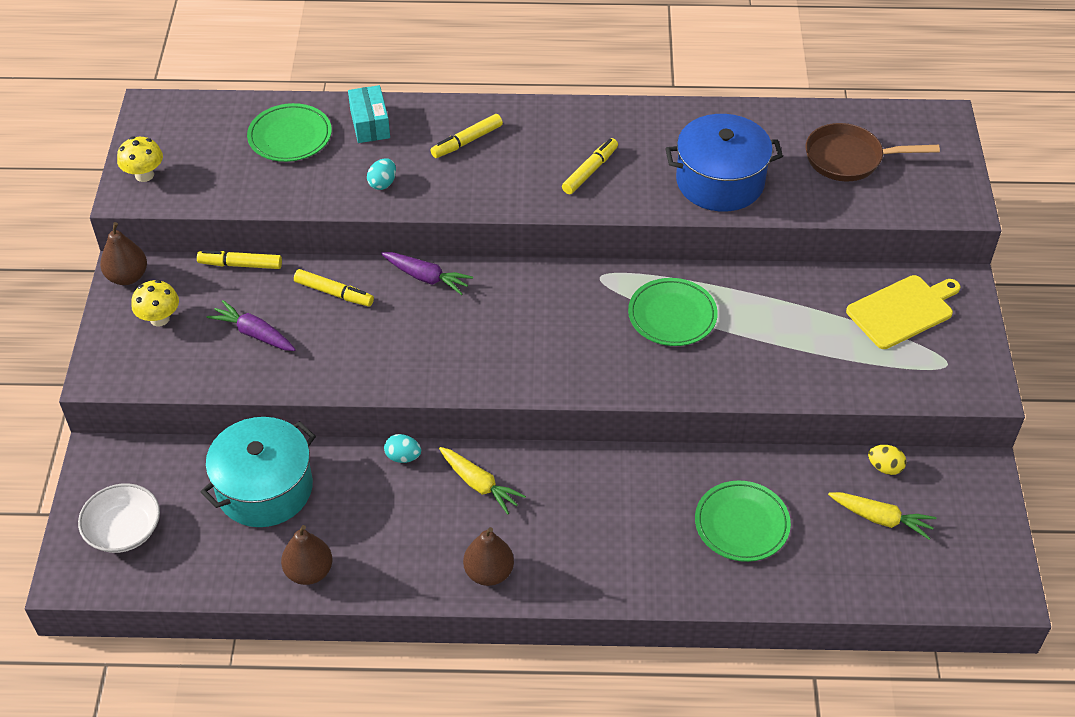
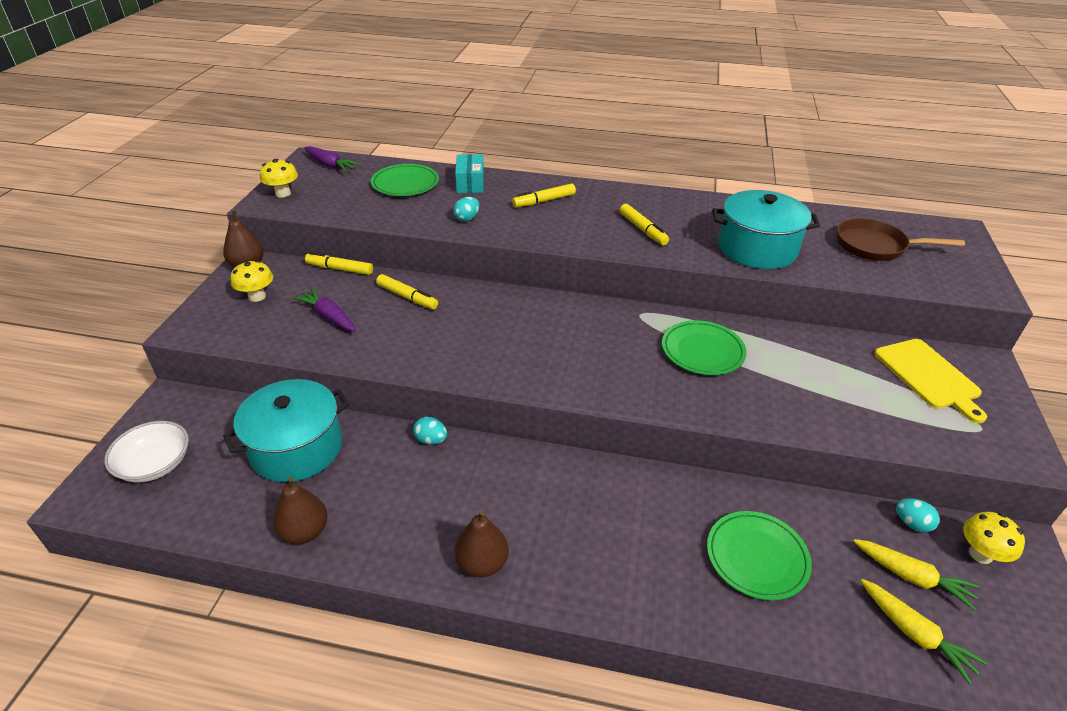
camera: 10 degrees right, 10 degrees down
(427, 278) = (489, 296): purple carrot -> purple carrot (330, 165)
(479, 485) = (495, 476): yellow carrot -> yellow carrot (915, 634)
(590, 171) = (643, 229): yellow marker -> yellow marker turned 105 degrees clockwise
(720, 181) = (757, 248): blue pot -> turquoise pot
(884, 467) = (912, 523): yellow egg -> turquoise egg
(902, 310) = (929, 376): yellow cutting board -> yellow cutting board turned 90 degrees clockwise
(944, 487) = (980, 554): none -> yellow mushroom

